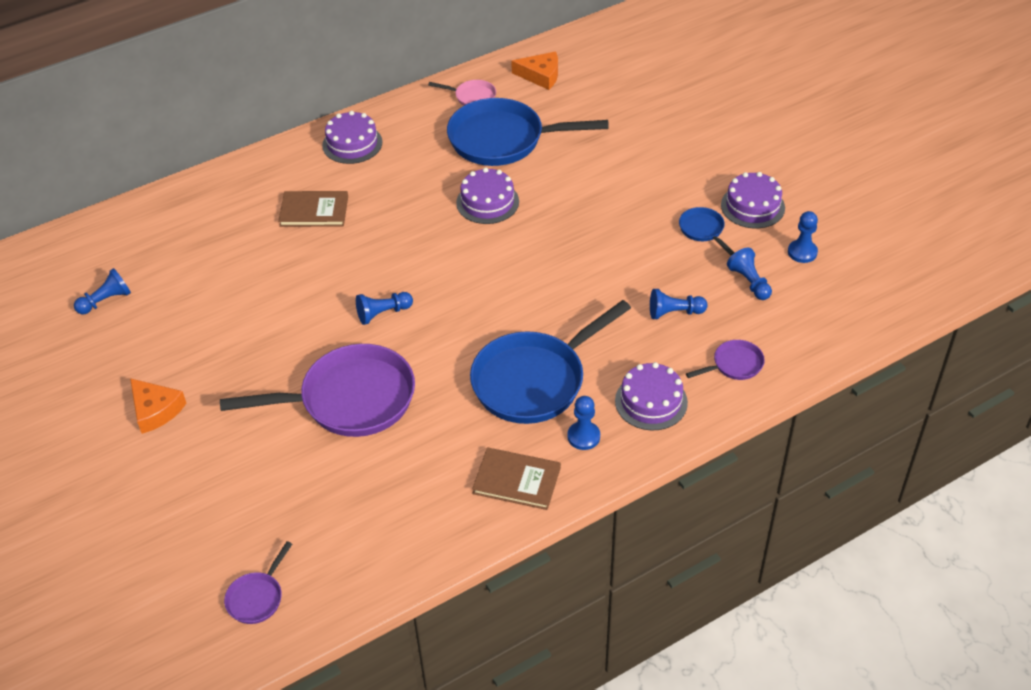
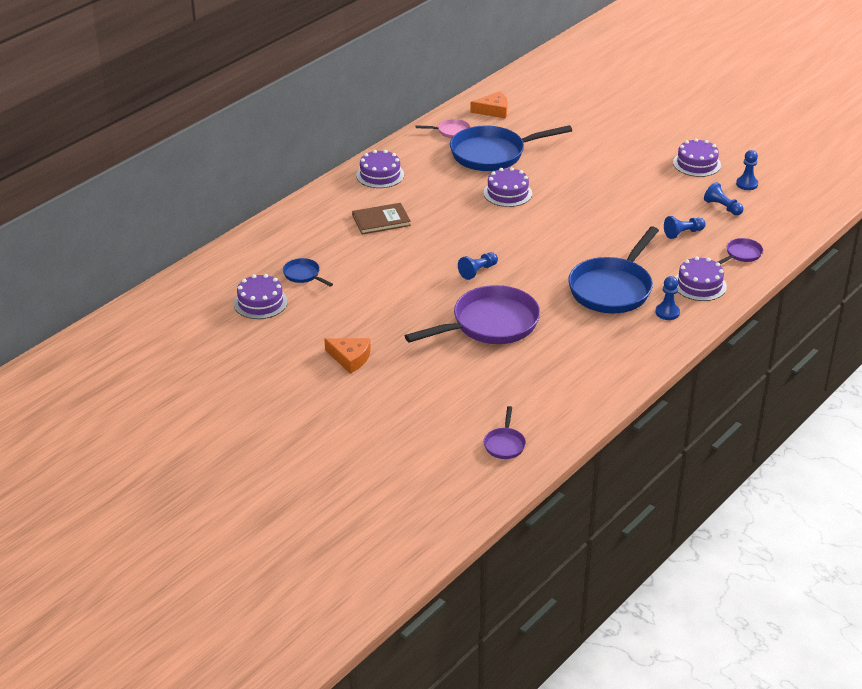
camera: 20 degrees left, 10 degrees down
(106, 301) = (260, 302): blue pawn -> purple cake
(516, 480) = (638, 345): brown book -> none
(703, 230) = (672, 183): blue pan -> blue pan (303, 275)

